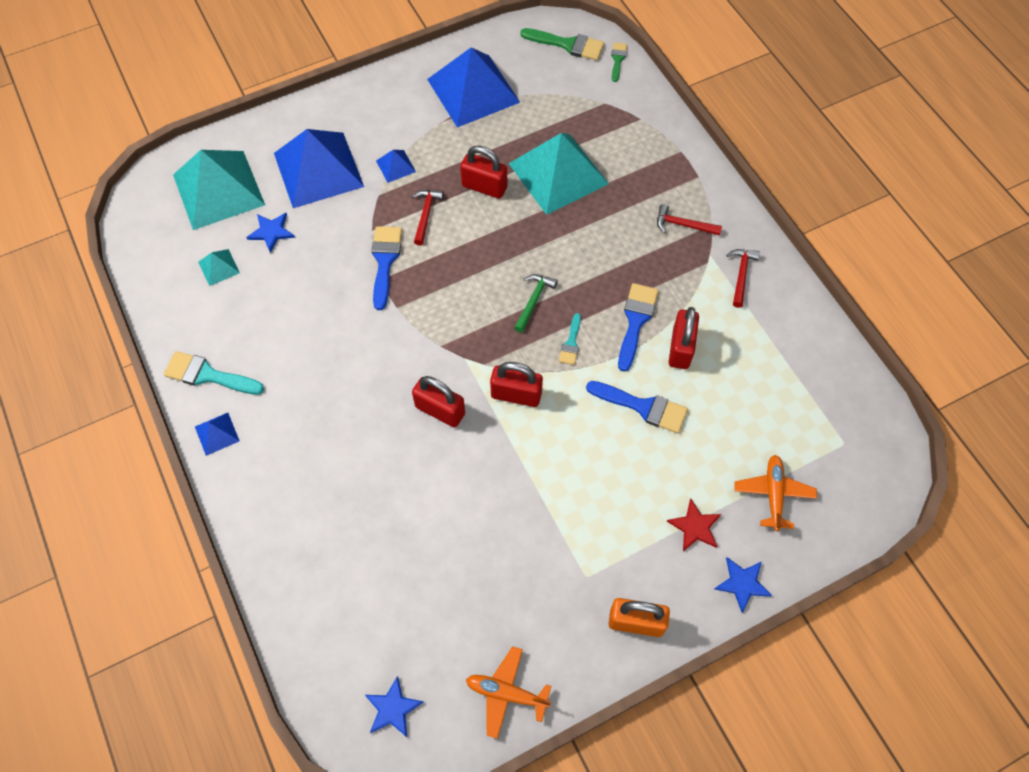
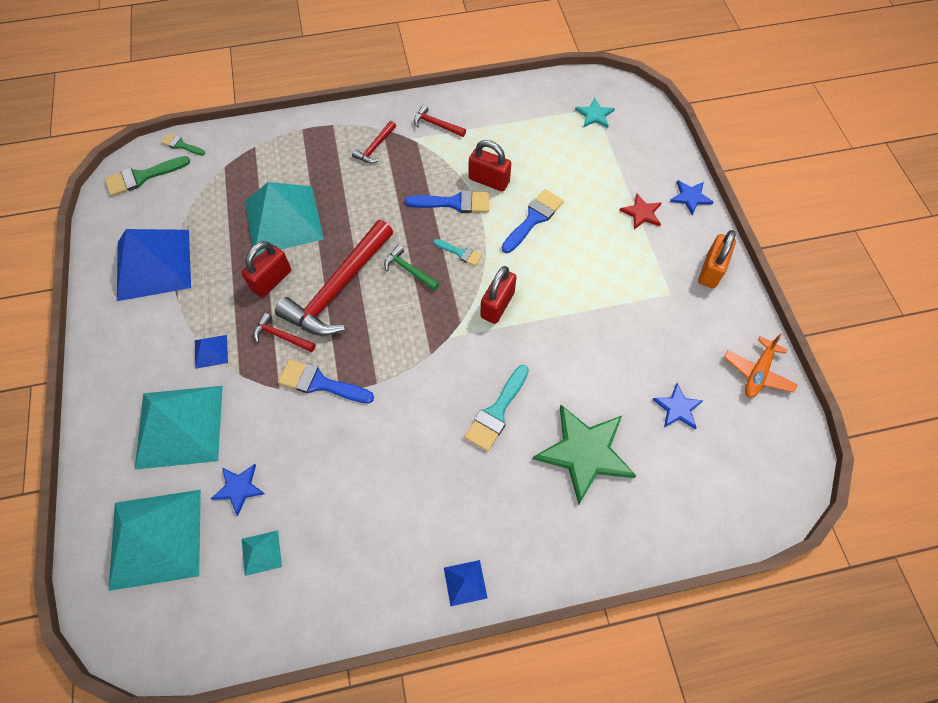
camera: 75 degrees left, 0 degrees up
(208, 375) = (393, 583): turquoise brush -> turquoise brush (496, 412)
(318, 169) = (179, 426): blue pyramid -> turquoise pyramid
(365, 516) = (585, 452): none -> green star
(392, 708) = (763, 463): blue star -> blue star (677, 408)
(440, 410) = (496, 368): red padlock -> none
(492, 245) = (338, 288): none -> red hammer
(568, 45) = (142, 177): green brush -> green brush turned 150 degrees counterclockwise
(636, 321) = (454, 203): blue brush -> blue brush turned 150 degrees clockwise
(773, 494) = (625, 159): orange plane -> none
(833, 445) = (594, 115): none -> turquoise star

